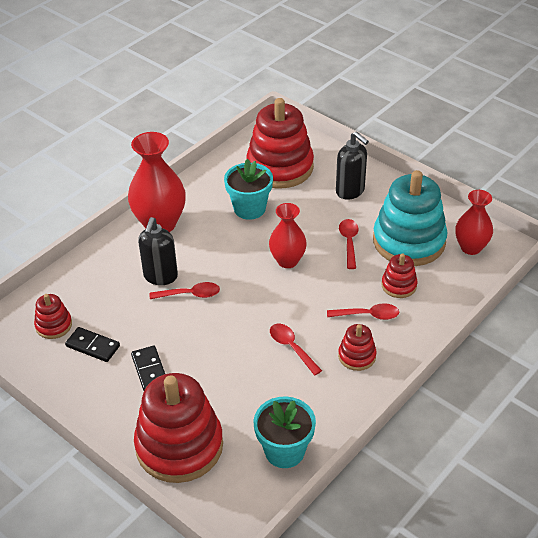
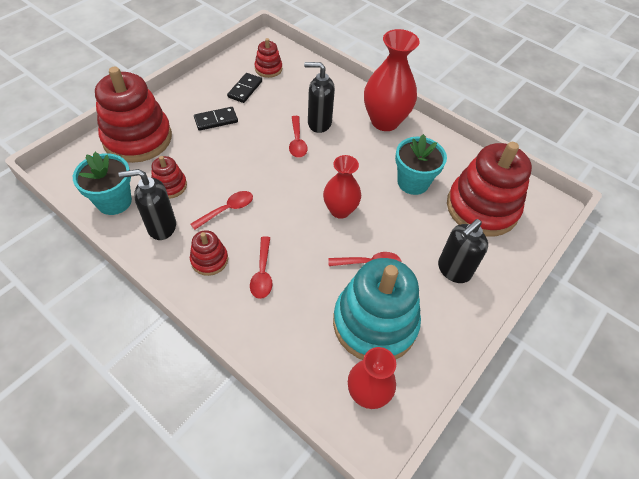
camera: 85 degrees right, 10 degrees up
(318, 401) = (161, 227): none -> black soap dispenser
(399, 285) = (304, 306): red stacking toy -> red stacking toy (170, 186)

